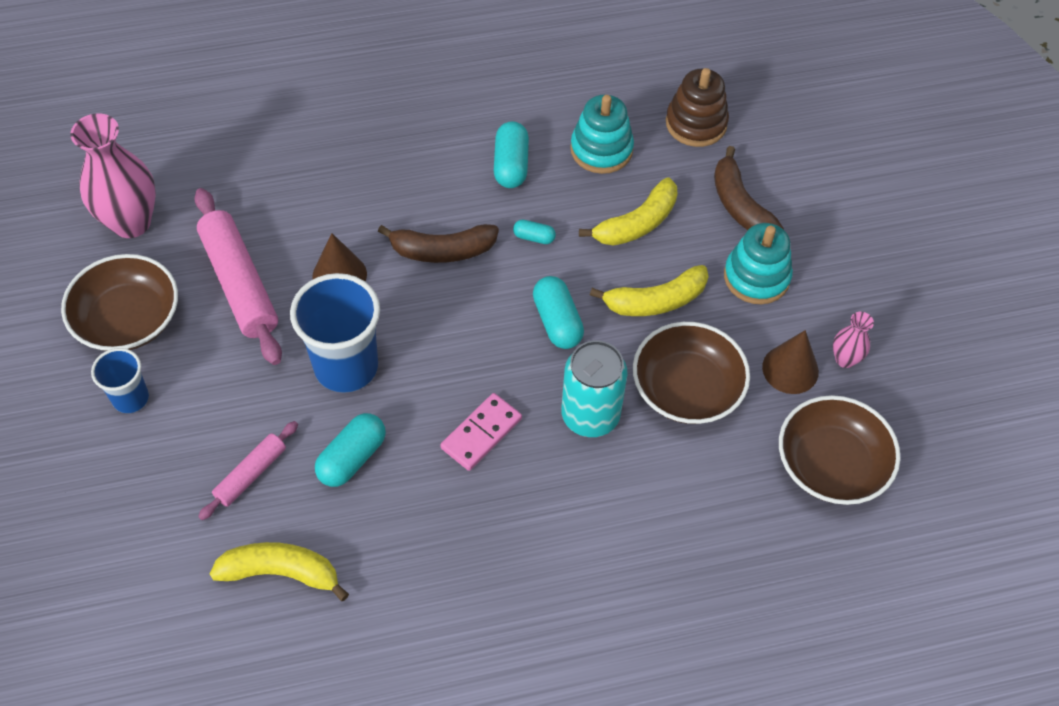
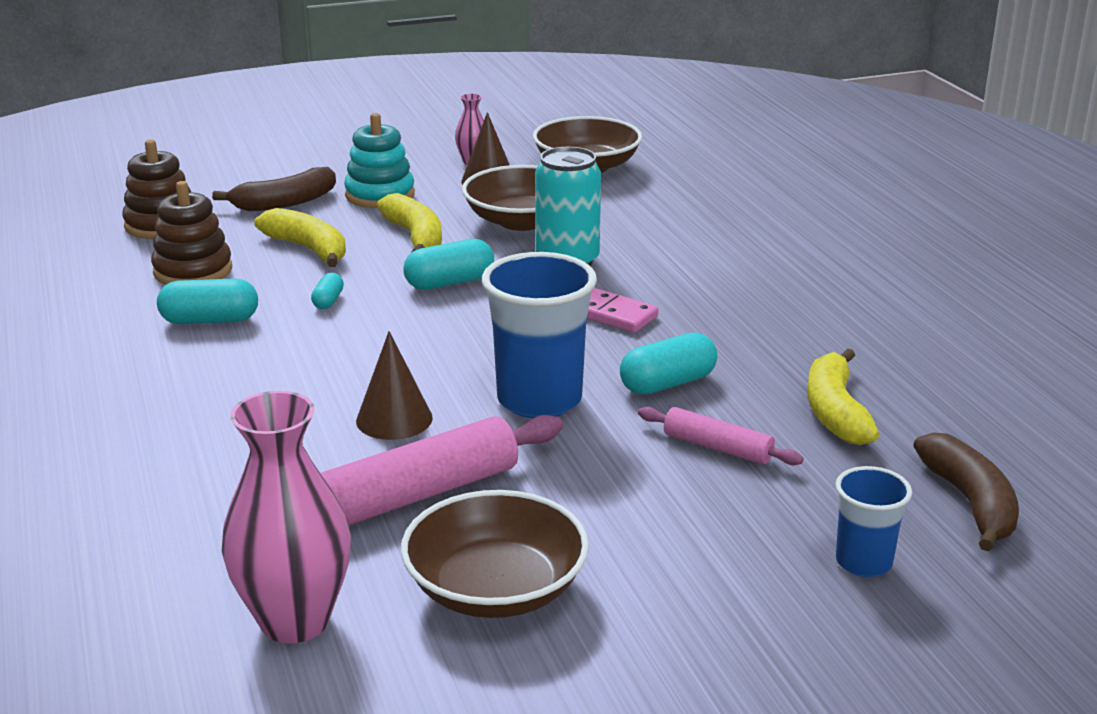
camera: 95 degrees left, 30 degrees down
(130, 398) = (636, 562): blue cup -> blue cup (863, 562)
(352, 458) = (667, 383): turquoise capsule -> turquoise capsule turned 60 degrees counterclockwise
(442, 251) = (350, 353): brown banana -> brown banana (970, 503)
(601, 149) = (193, 271): turquoise stacking toy -> brown stacking toy

